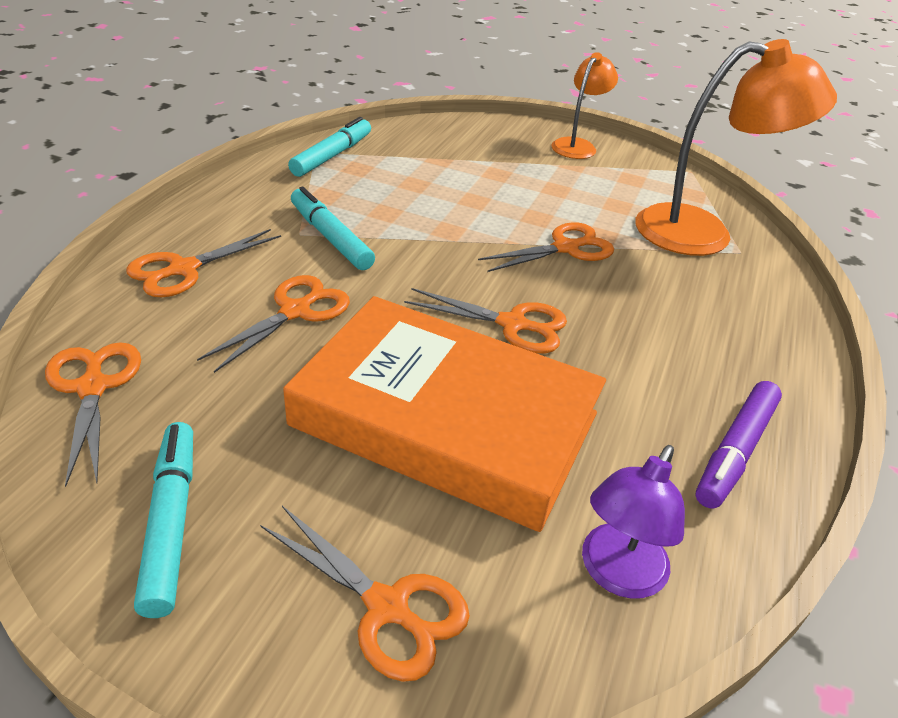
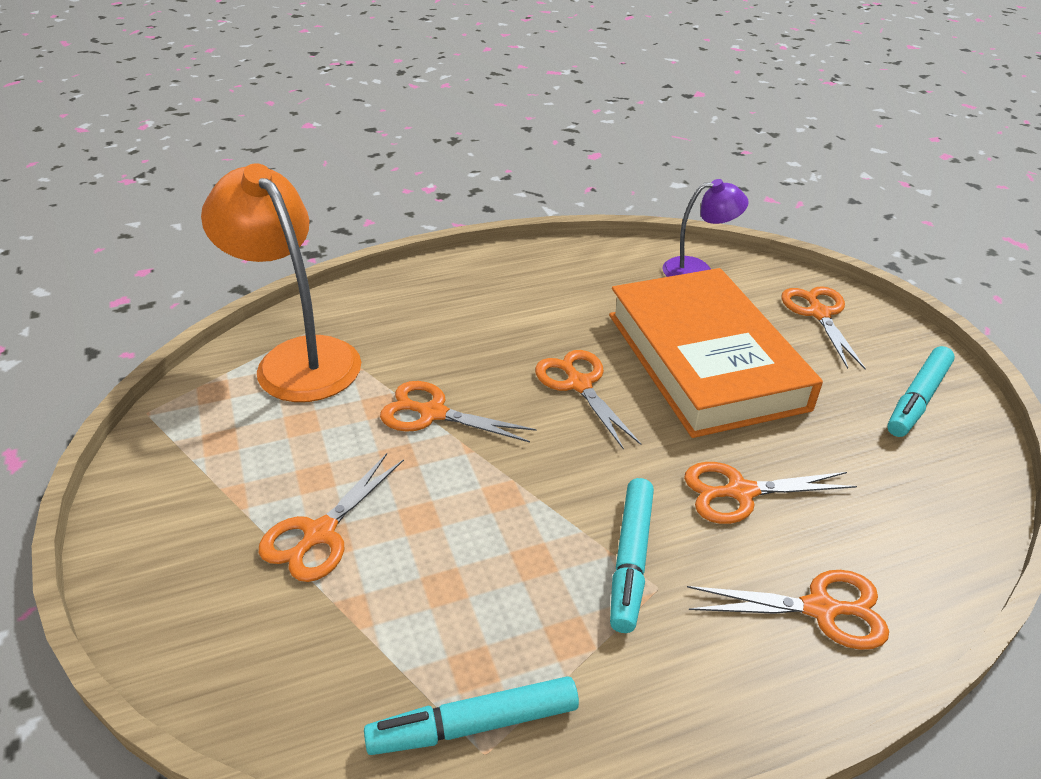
camera: 130 degrees left, 0 degrees up
(93, 387) = (951, 516): orange scissors -> orange scissors (319, 534)
(577, 145) = (160, 523): orange lamp -> none
(735, 451) = (563, 267): purple marker -> none

